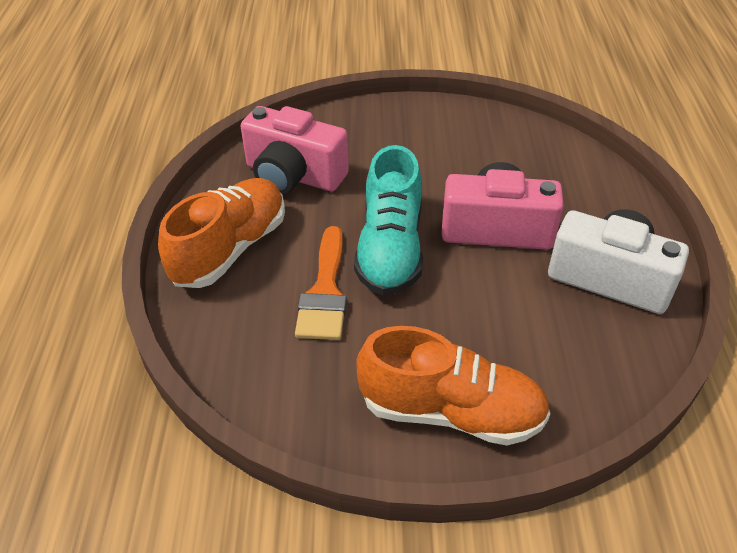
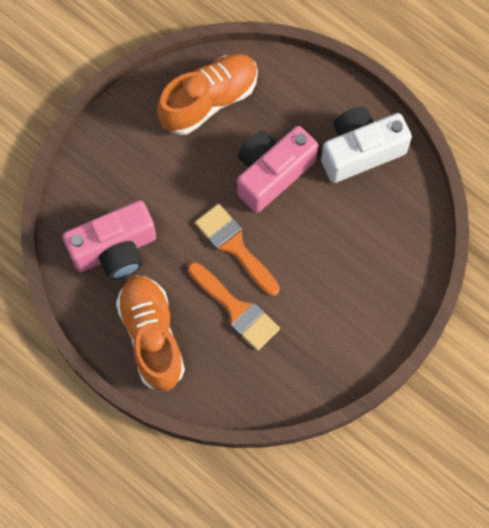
camera: 50 degrees left, 25 degrees up
(390, 249) = (235, 246): turquoise shoe -> orange brush
(451, 411) = (371, 311): orange shoe -> orange shoe (209, 100)

